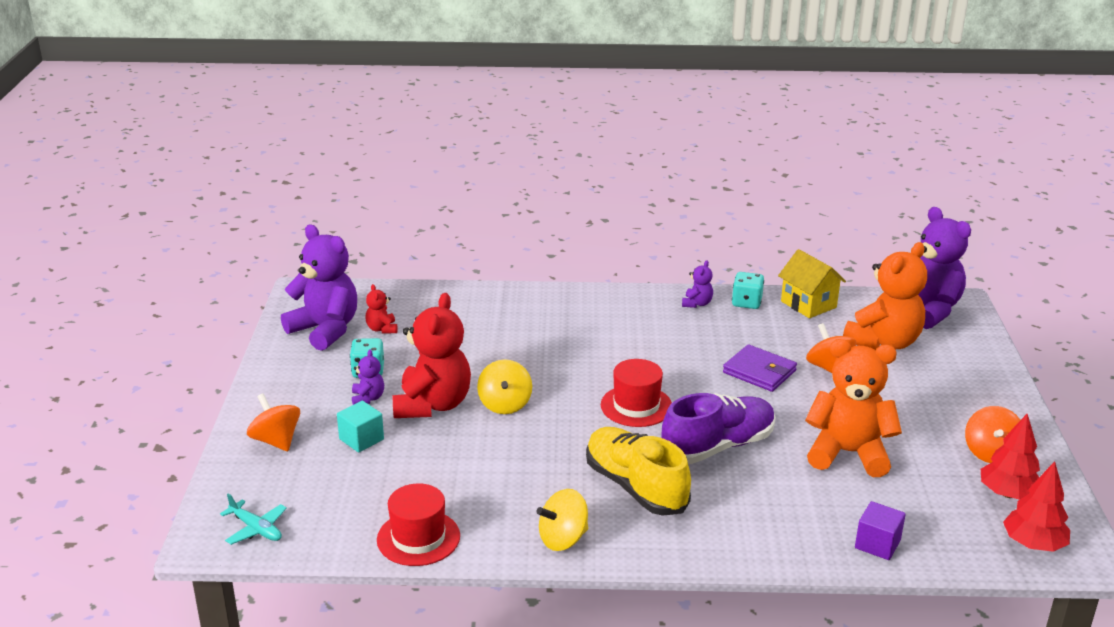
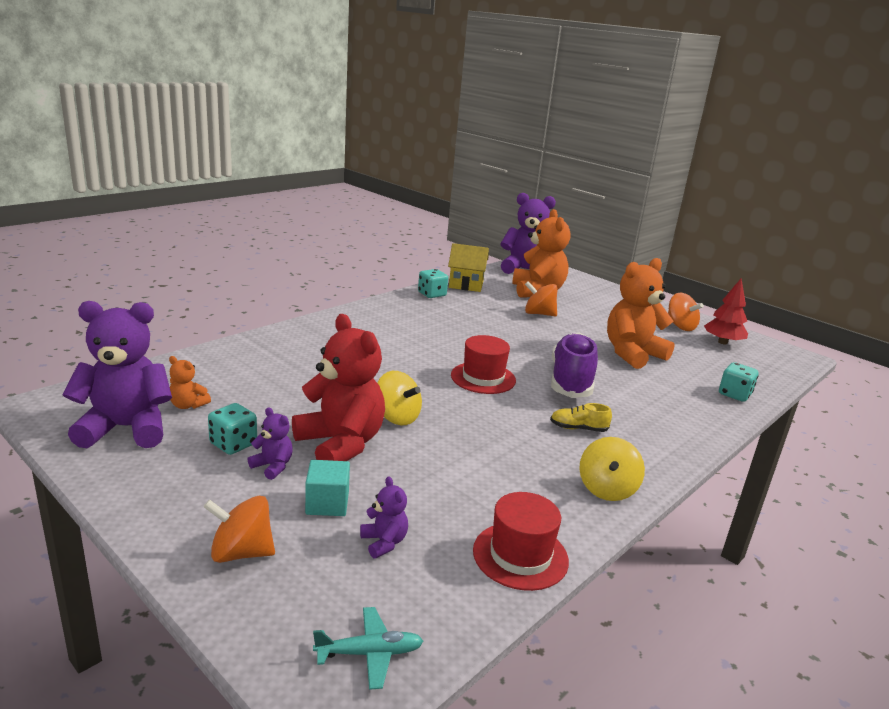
camera: 50 degrees left, 5 degrees down
(382, 329) = (188, 405): red teddy bear -> orange teddy bear
(635, 487) = (578, 428): yellow shoe -> yellow shoe, size x0.46
(697, 303) = (404, 304): purple teddy bear -> purple teddy bear (384, 542)
(759, 372) = (510, 329): purple wallet -> none
(877, 544) = (734, 394): purple cube -> turquoise dice
(1033, 544) = (775, 361): red tree -> none

